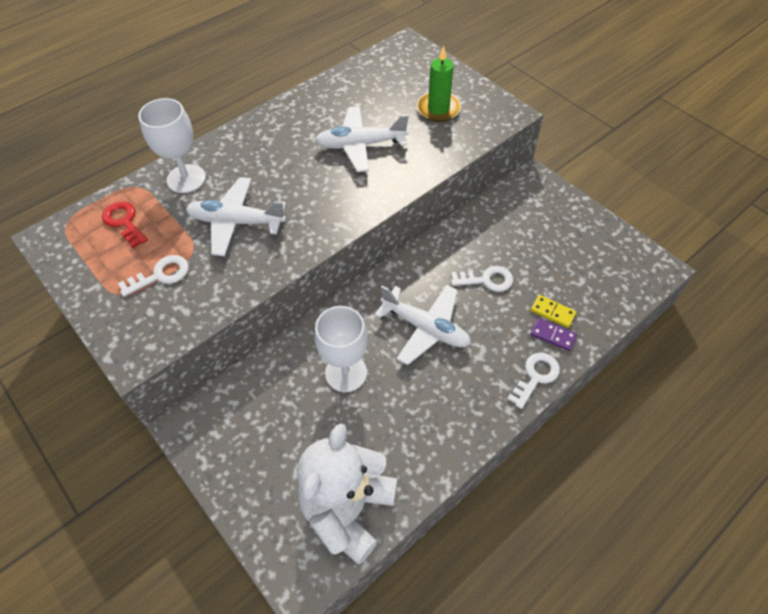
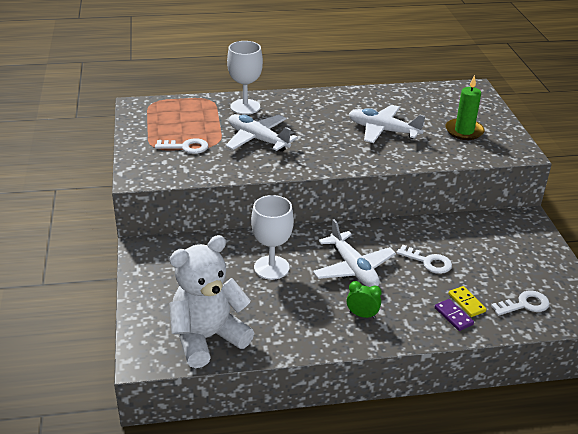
camera: 30 degrees right, 20 degrees down
(124, 222) = (187, 114): red key -> none
(474, 383) = (362, 315): none -> green clock
(535, 377) = (415, 333): white key -> white key (524, 304)

